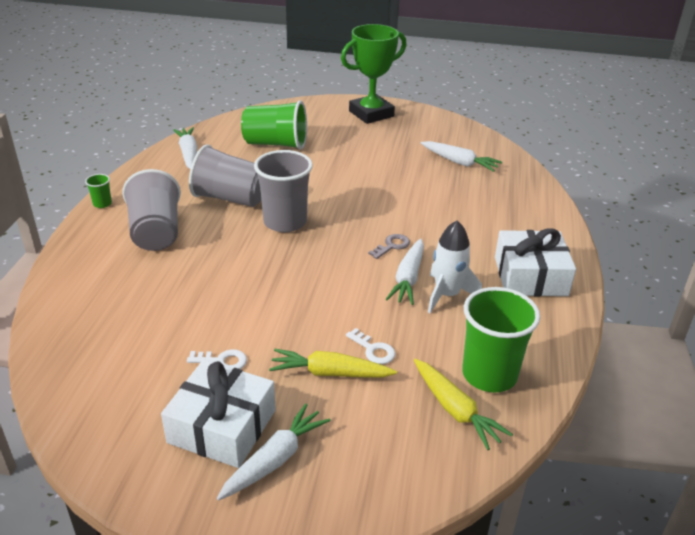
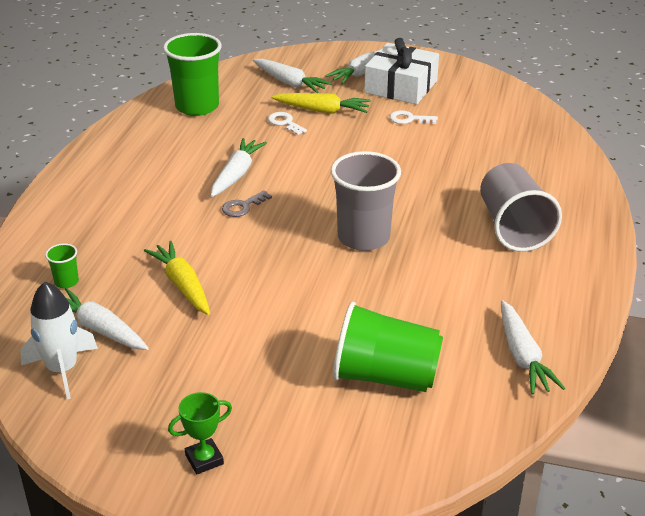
camera: 175 degrees left, 0 degrees up
(102, 204) = (600, 267): green cup -> green cup (66, 282)
(230, 198) = (437, 272): grey cup -> none
(371, 114) = (204, 459): green trophy -> green trophy, size x0.45
(380, 429) = (290, 83): none -> white carrot
(447, 295) = (204, 159): white rocket -> white rocket (62, 369)
(455, 410) = (233, 90): yellow carrot -> yellow carrot (182, 285)
(530, 276) = (111, 173): white gift -> none

